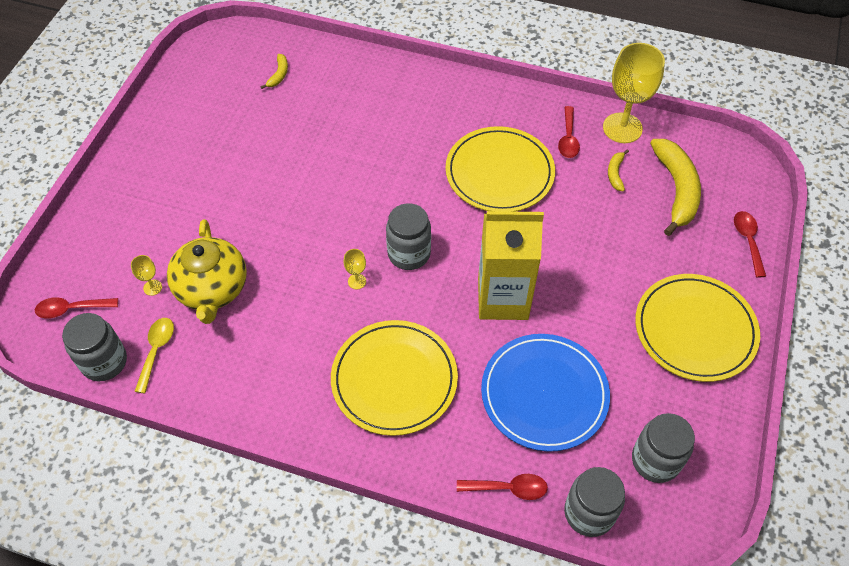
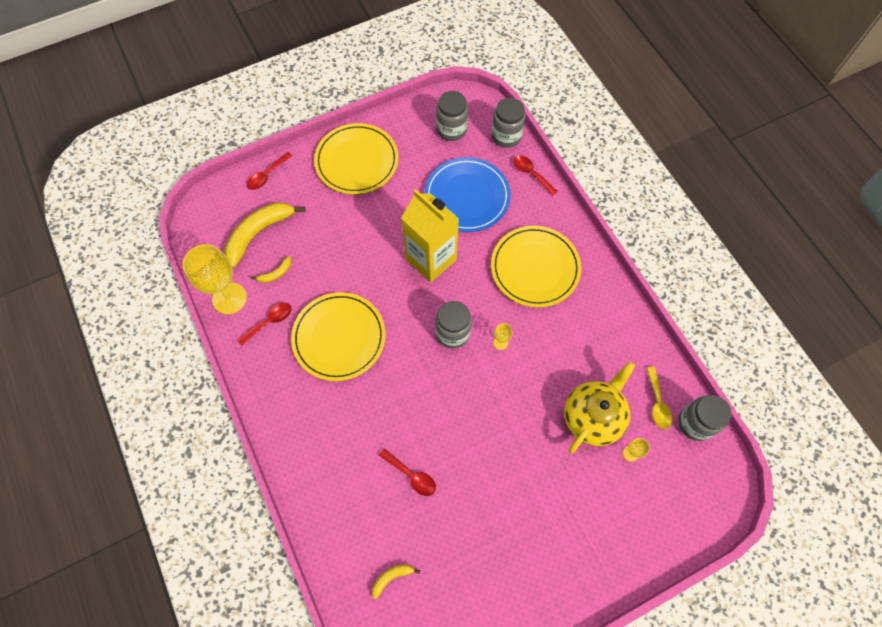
camera: 135 degrees left, 10 degrees up
(71, 309) = (695, 484): red spoon -> red spoon (411, 475)
(156, 350) = (657, 403): yellow spoon -> yellow spoon turned 60 degrees counterclockwise

